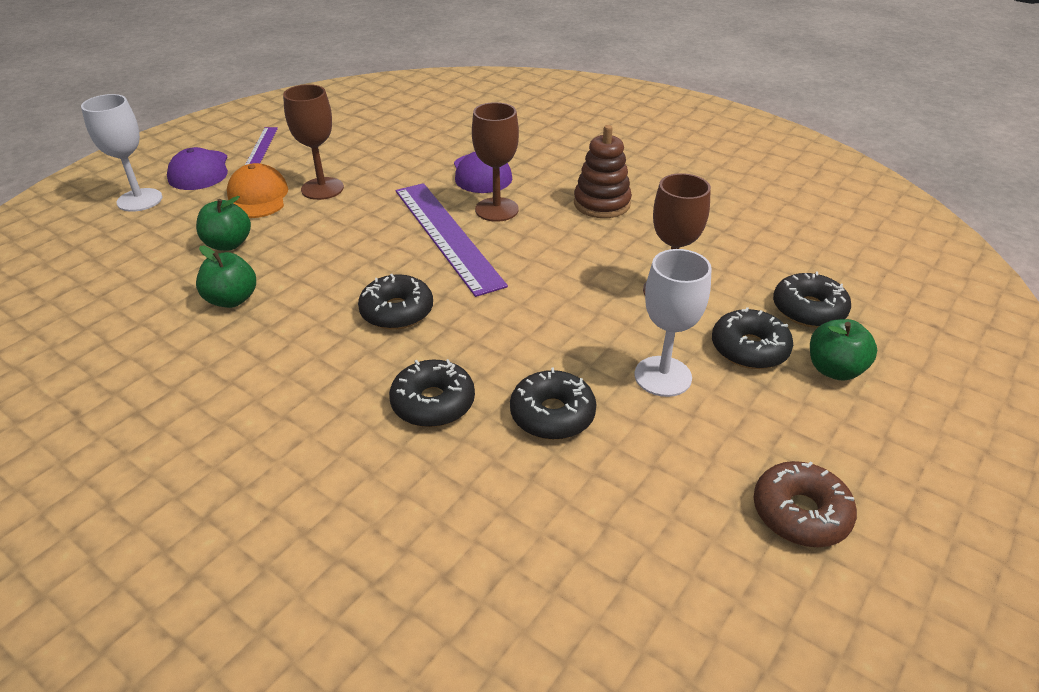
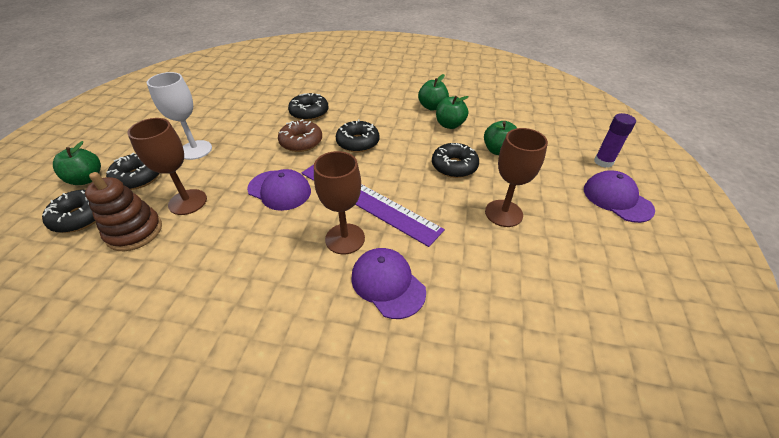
camera: 155 degrees right, 5 degrees up
(139, 200) = (603, 162): white goblet -> purple glue stick
(209, 343) = (432, 107): none -> green apple
(258, 197) = (536, 189): orange cap -> none
(261, 147) = (622, 245): purple ruler -> none
(545, 274) = (279, 190): none -> purple cap
(552, 414) = (252, 122): black donut -> black donut (454, 166)
(602, 203) = (249, 280): brown stacking toy -> brown stacking toy (134, 232)
(800, 513) = (139, 117): brown donut -> brown donut (301, 142)

